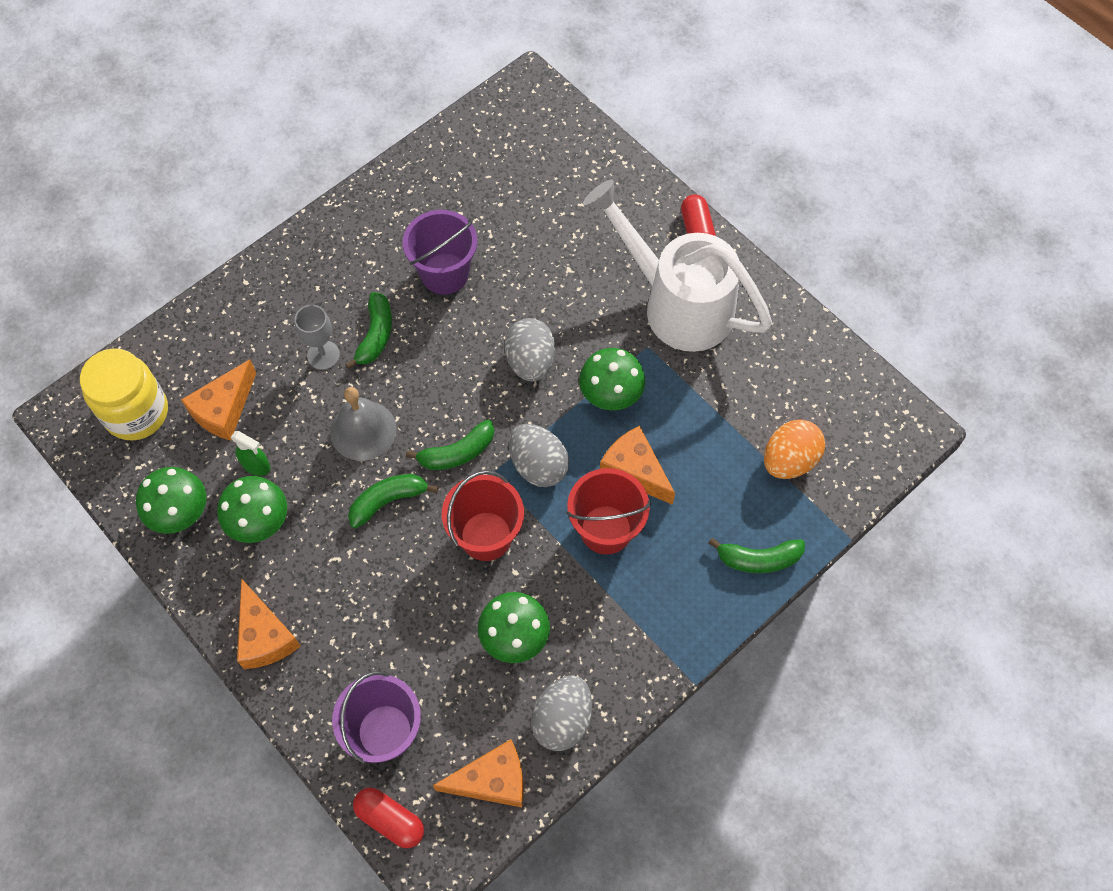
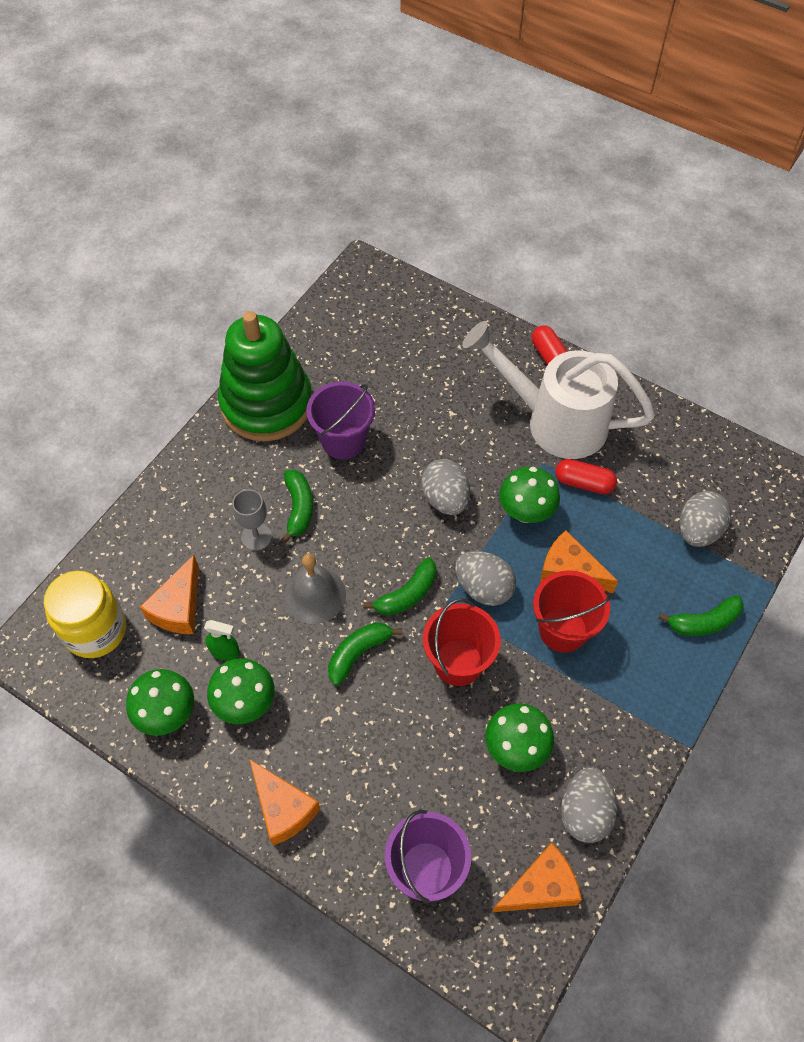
camera: 15 degrees left, 5 degrees down
(377, 215) = (266, 404): none -> green stacking toy
(390, 820) = (459, 952): red capsule -> red capsule (584, 483)
(789, 460) = (698, 530): orange egg -> grey egg

